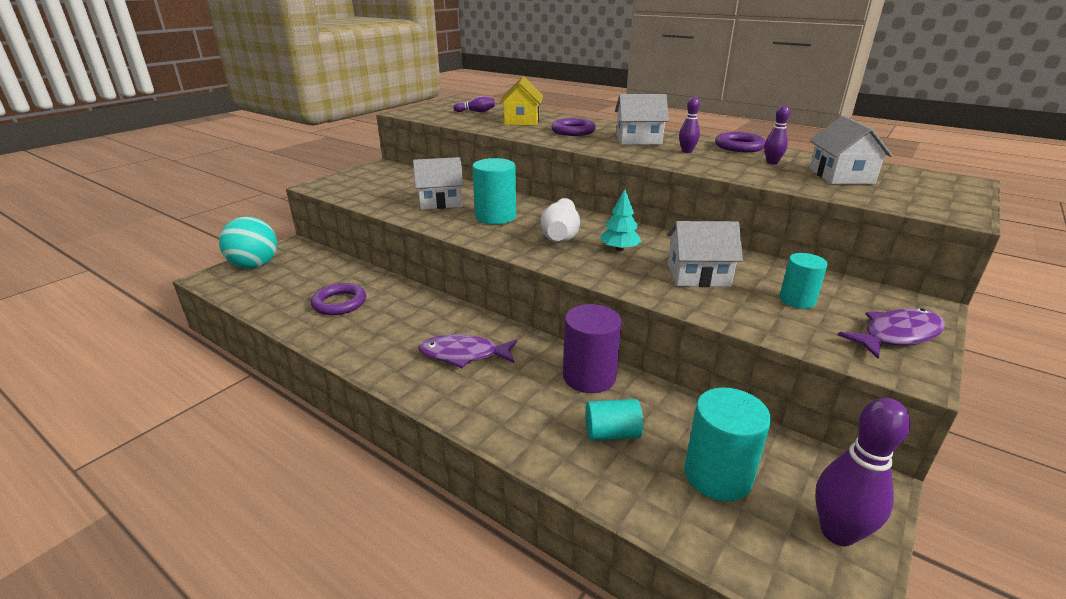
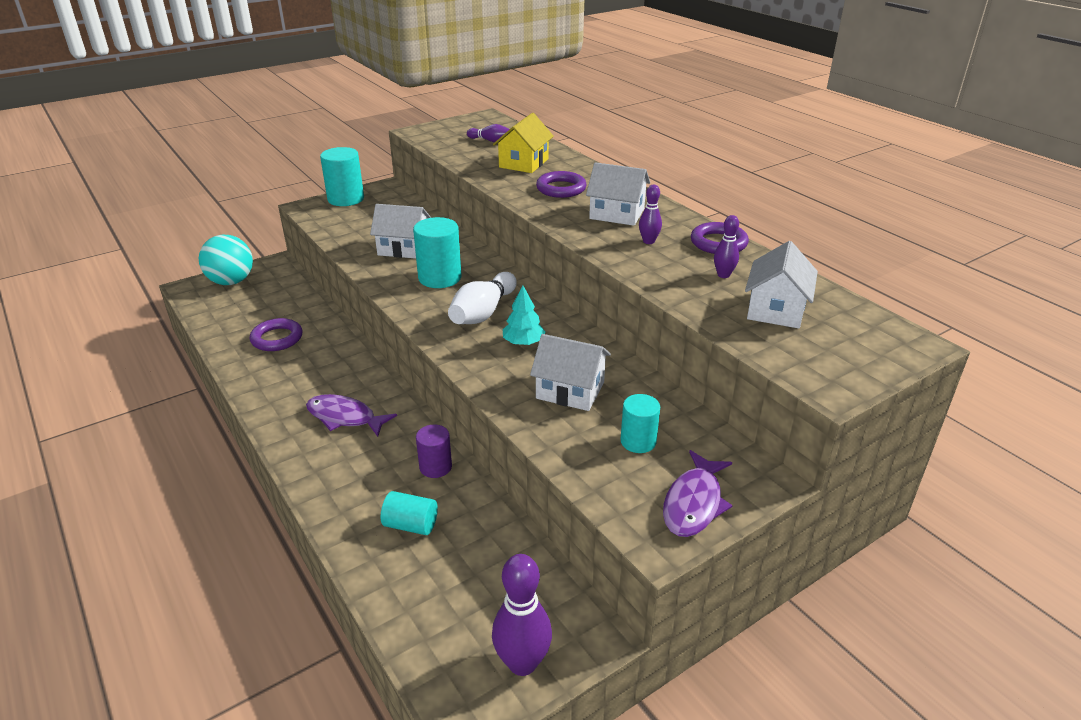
camera: 20 degrees right, 5 degrees up
(589, 377) = (435, 467): purple cylinder -> purple cylinder, size x0.62
(717, 475) = (467, 587): turquoise cylinder -> turquoise cylinder (346, 199)
(897, 335) = (694, 503): purple fish -> purple fish turned 120 degrees clockwise

